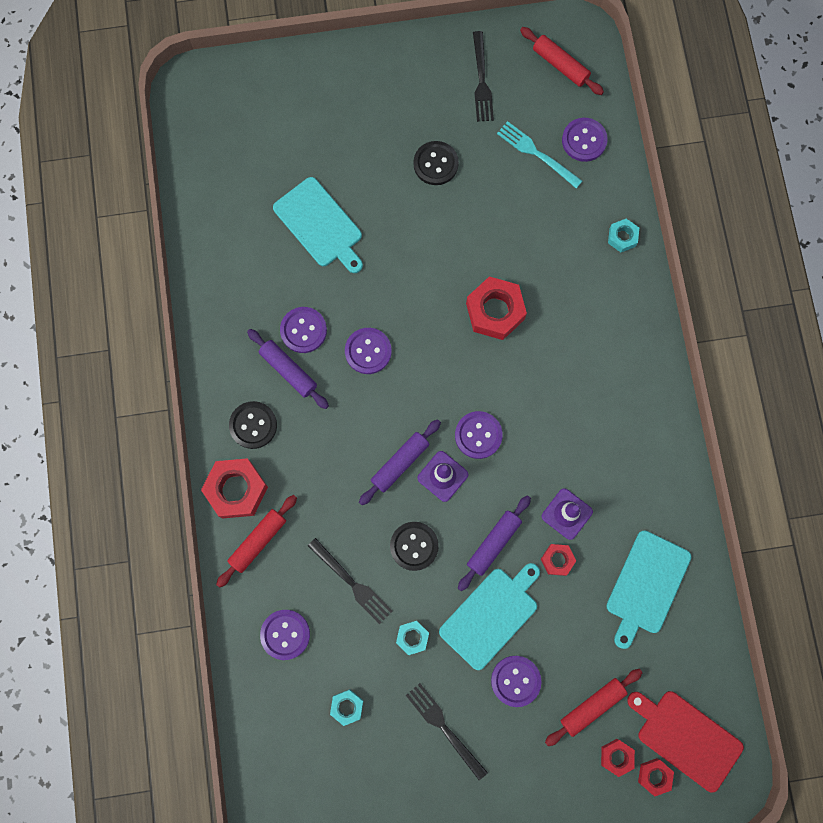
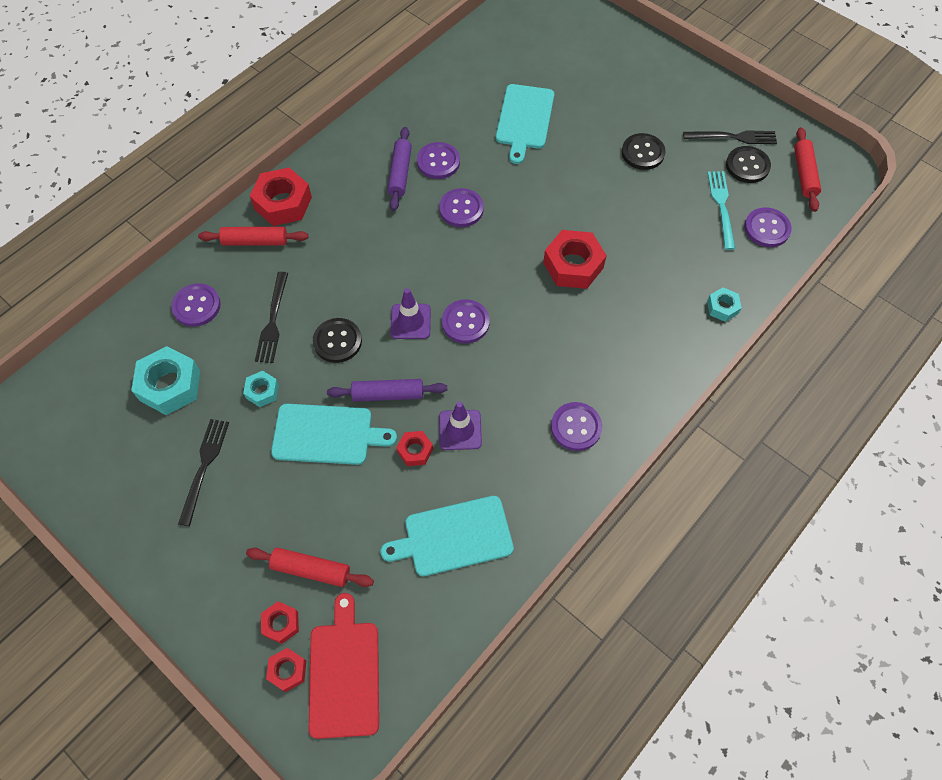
camera: 50 degrees right, 15 degrees down
(253, 425) = (340, 181): black button -> black button (747, 166)
(347, 706) = (170, 385): turquoise nut -> turquoise nut, size x1.88
(400, 463) = (395, 287): purple rolling pin -> none
(482, 81) = (734, 137): black fork -> black fork turned 135 degrees counterclockwise
(515, 681) = (286, 492): purple button -> purple button (576, 427)

